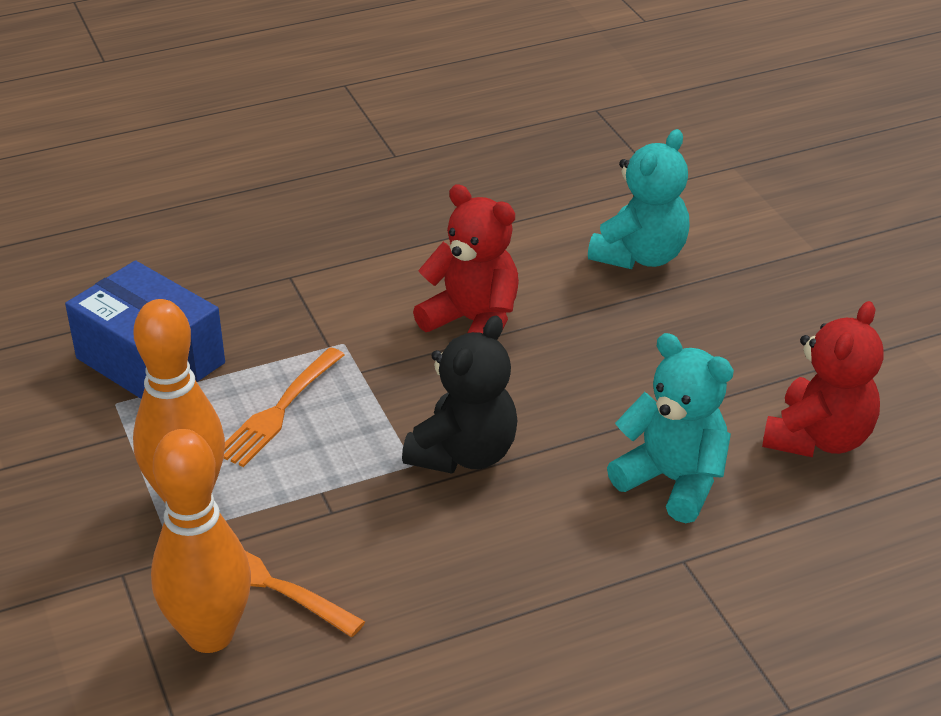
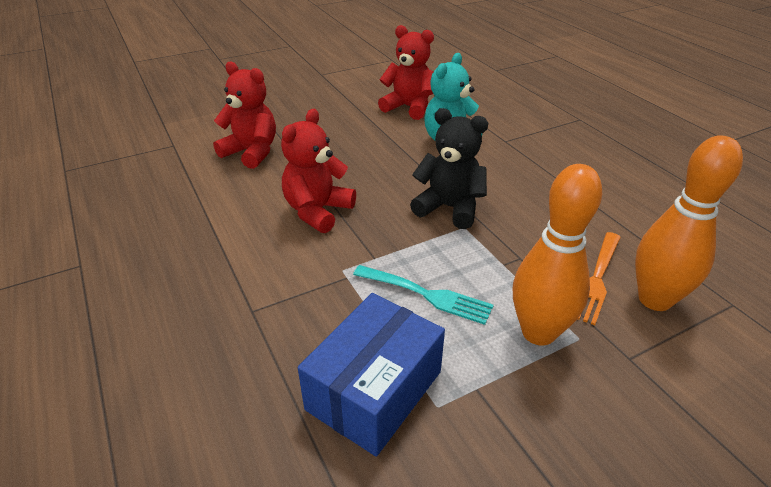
camera: 95 degrees left, 0 degrees up
(279, 411) = (427, 295): orange fork -> turquoise fork
(640, 256) = (251, 152): turquoise teddy bear -> red teddy bear

